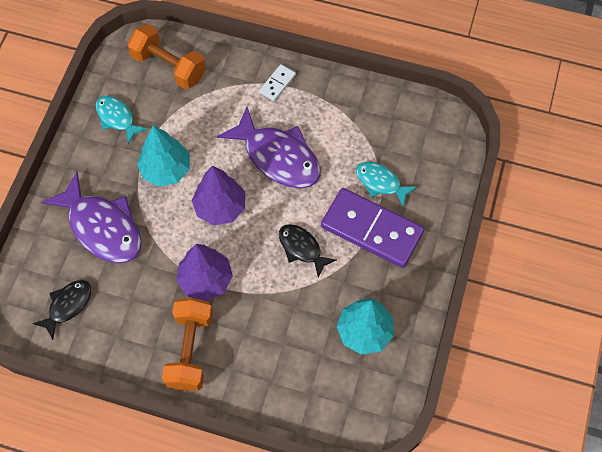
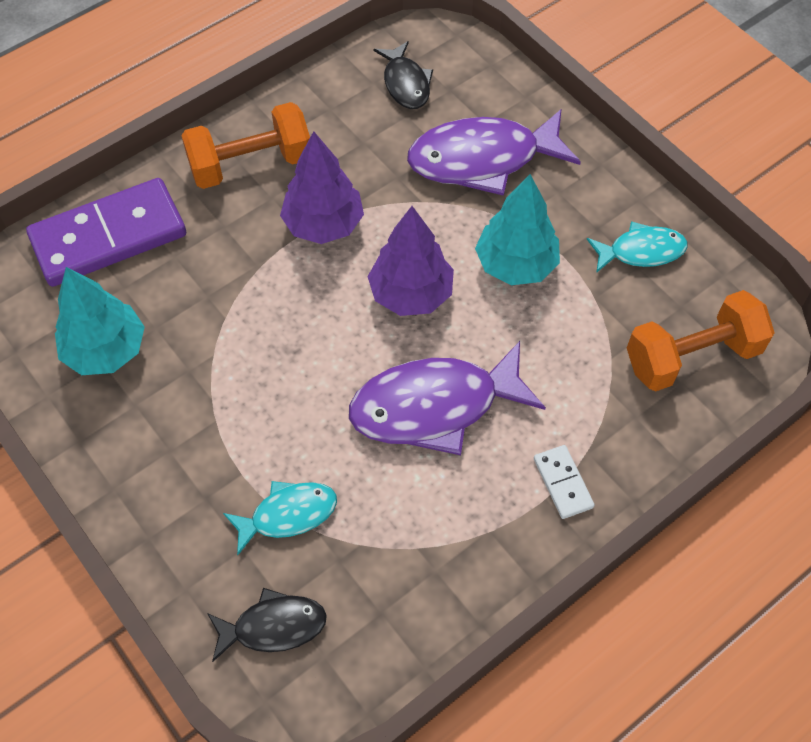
camera: 125 degrees right, 5 degrees down
(190, 350) = (251, 164): orange dumbbell -> orange dumbbell turned 60 degrees counterclockwise
(302, 248) = (275, 351): black fish -> black fish (273, 626)
(372, 229) = (229, 453): purple domino -> purple domino (109, 237)

